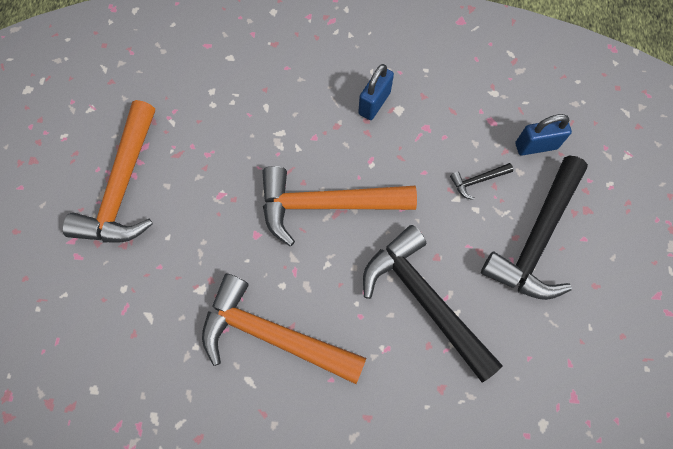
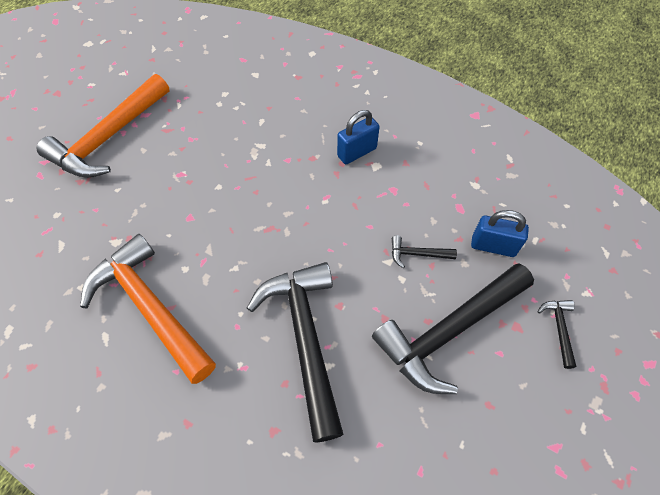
camera: 25 degrees right, 10 degrees down
(326, 204) = (265, 218): orange hammer -> none
(619, 197) = (559, 329): none -> black hammer

